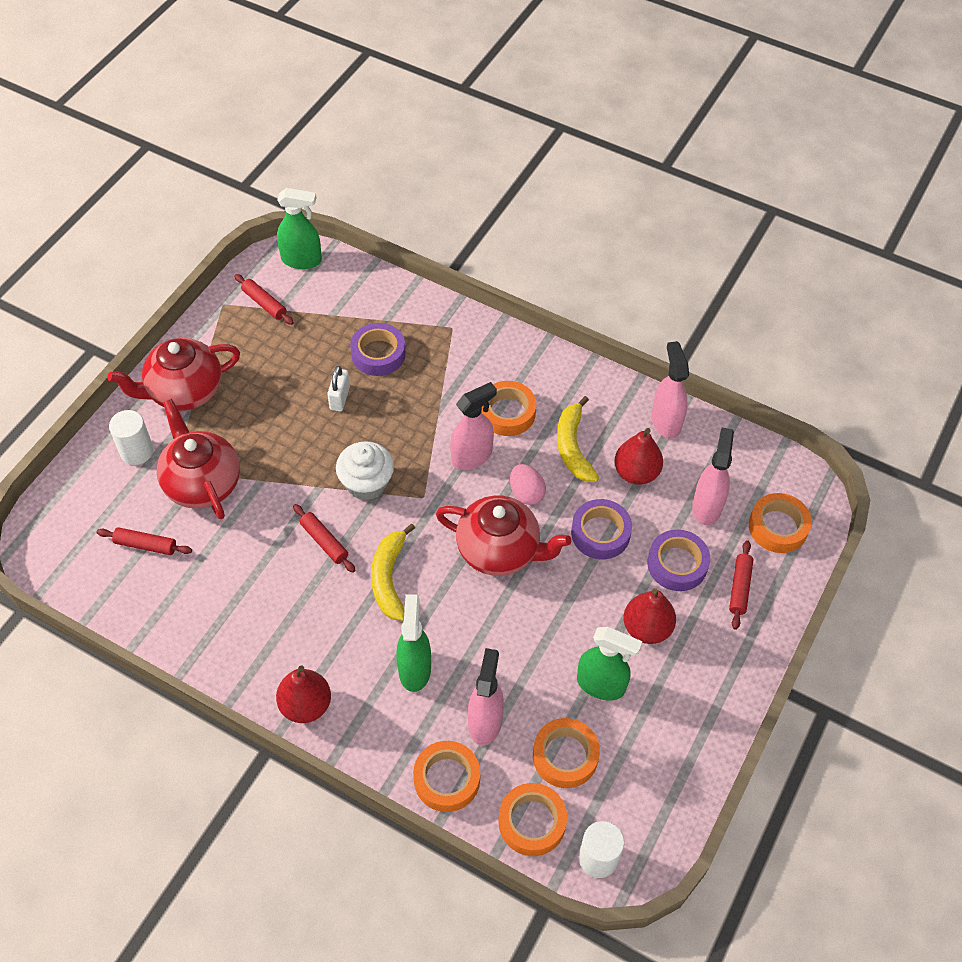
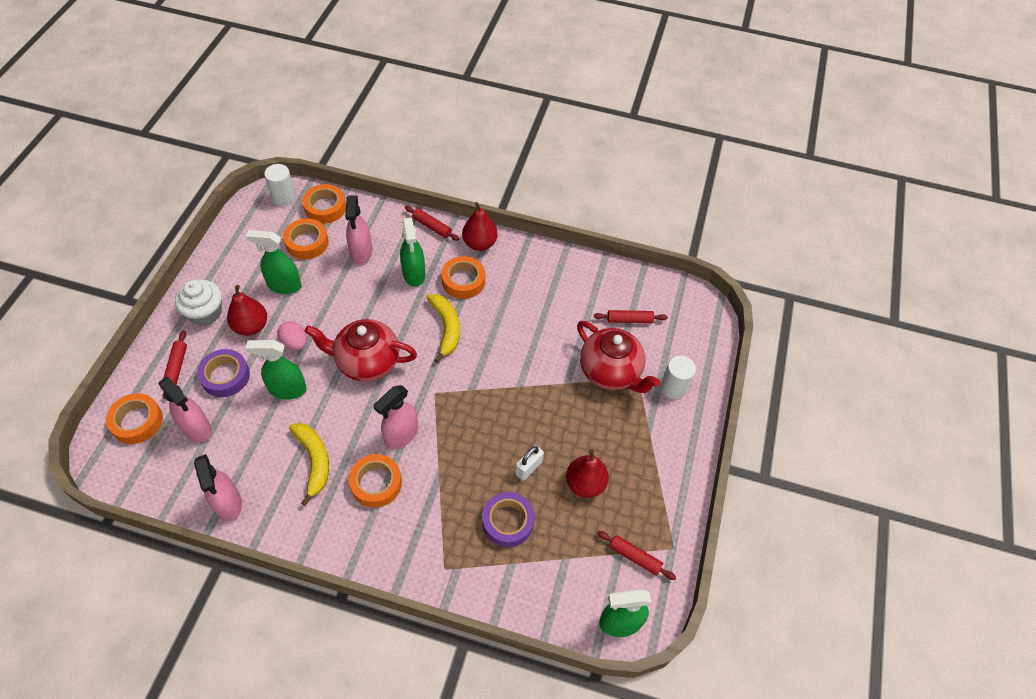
camera: 165 degrees right, 0 degrees up
(184, 391) = (663, 447): red teapot -> none
(324, 541) = (501, 345): red rolling pin -> red rolling pin (432, 227)
(340, 398) = (528, 468): white padlock -> white padlock turned 45 degrees clockwise
(366, 483) = (483, 396): white cupcake -> white cupcake (205, 312)
(447, 779) = (381, 220): orange tape -> orange tape (463, 281)
(526, 493) = (351, 412): pink egg -> pink egg (295, 343)
(600, 533) = (287, 389): purple tape -> green spray bottle
(636, 473) = (257, 447): red pear -> red pear (585, 484)
(707, 506) = (197, 428): pink spray bottle -> pink spray bottle turned 45 degrees counterclockwise

